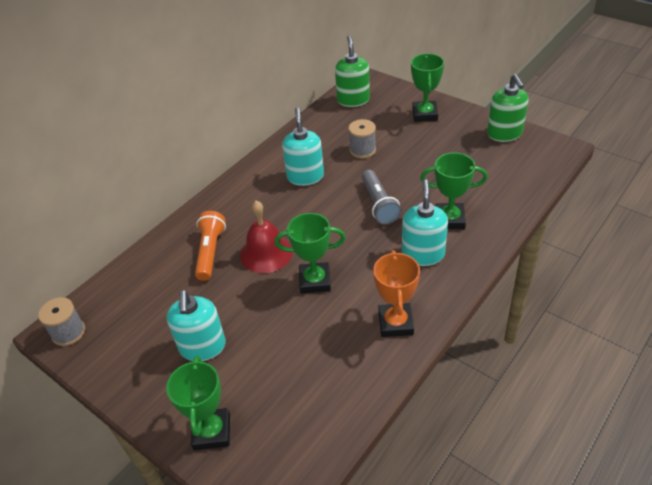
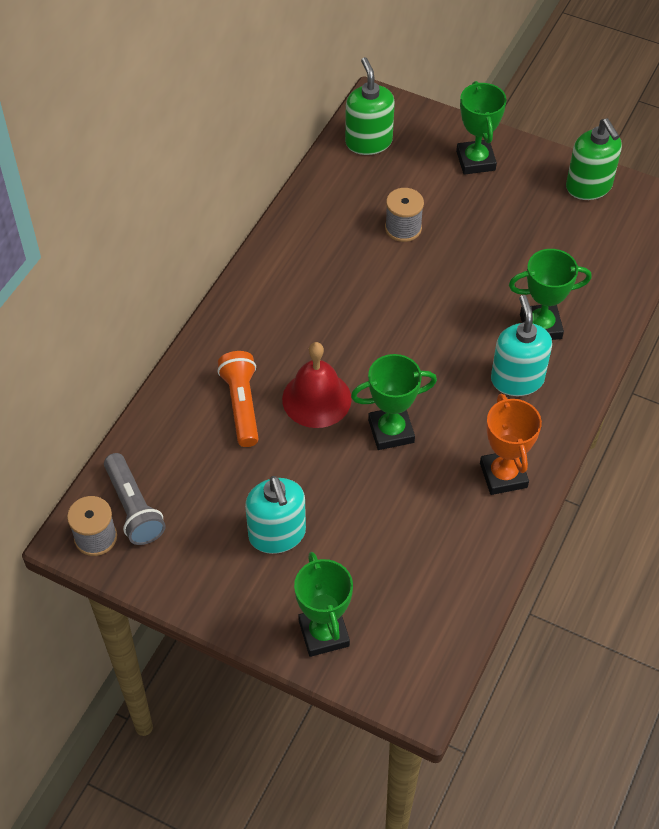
camera: 15 degrees left, 10 degrees up
(305, 176) = (335, 277): turquoise soap dispenser -> none
(379, 204) = (445, 312): grey flashlight -> grey flashlight (133, 507)

